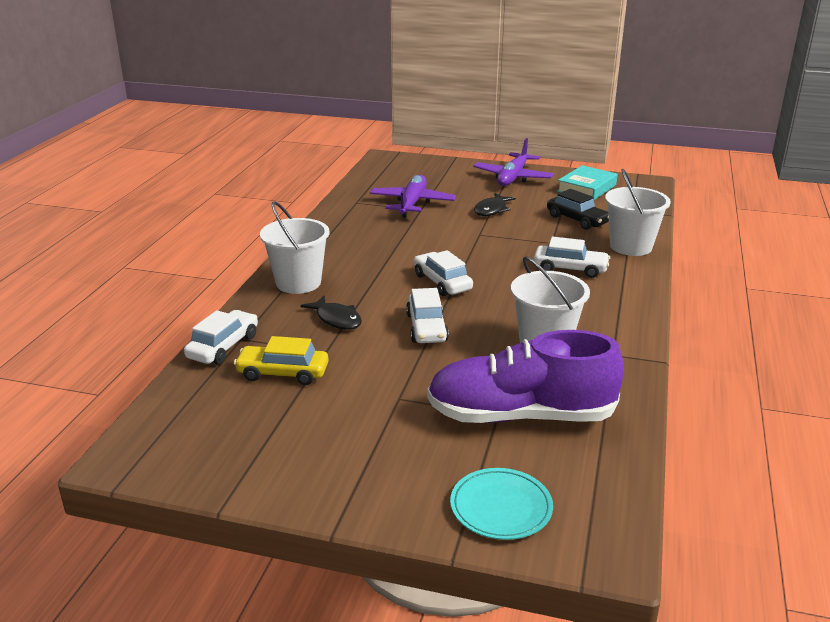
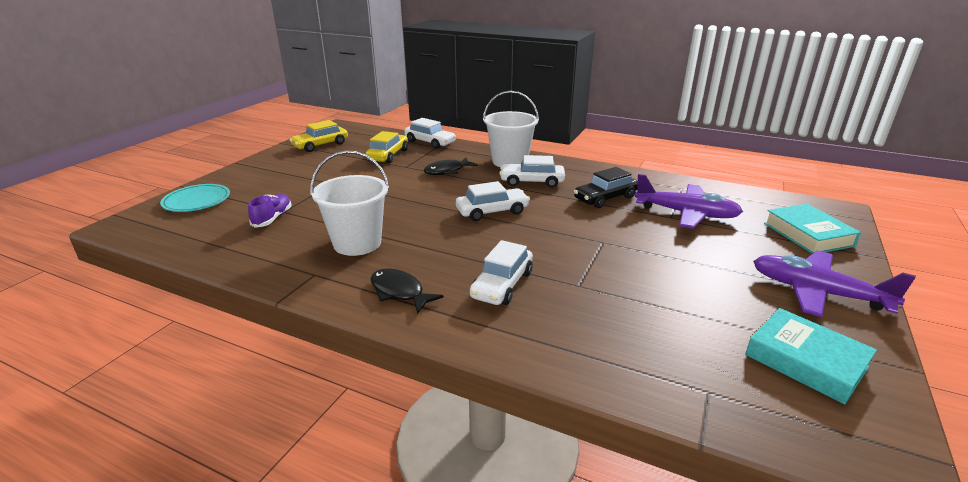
camera: 100 degrees right, 0 degrees up
(235, 453) = (320, 145): none -> yellow car
(426, 328) = (416, 198): white car -> white car (532, 182)
(432, 170) = (807, 234): none -> turquoise book
(492, 210) = (679, 259): black fish -> black fish (399, 292)
(520, 415) = (272, 218): purple shoe -> purple shoe, size x0.41
(577, 220) = (657, 321): black car -> black car (605, 198)
(631, 246) = (560, 350): white bucket -> none

